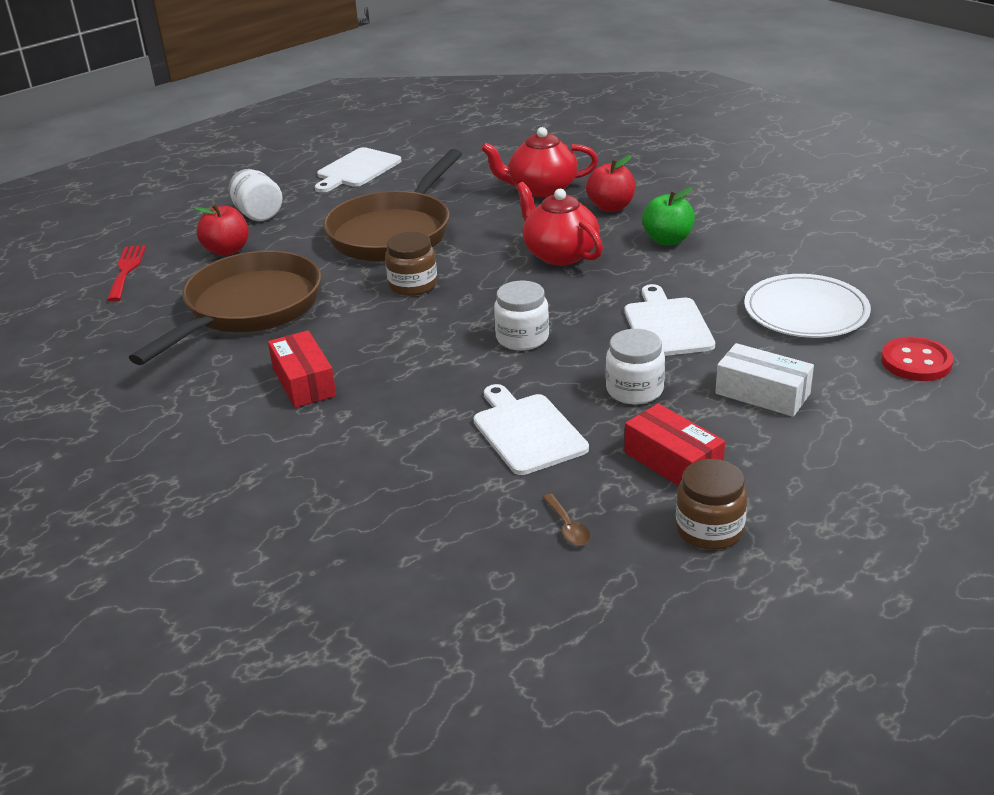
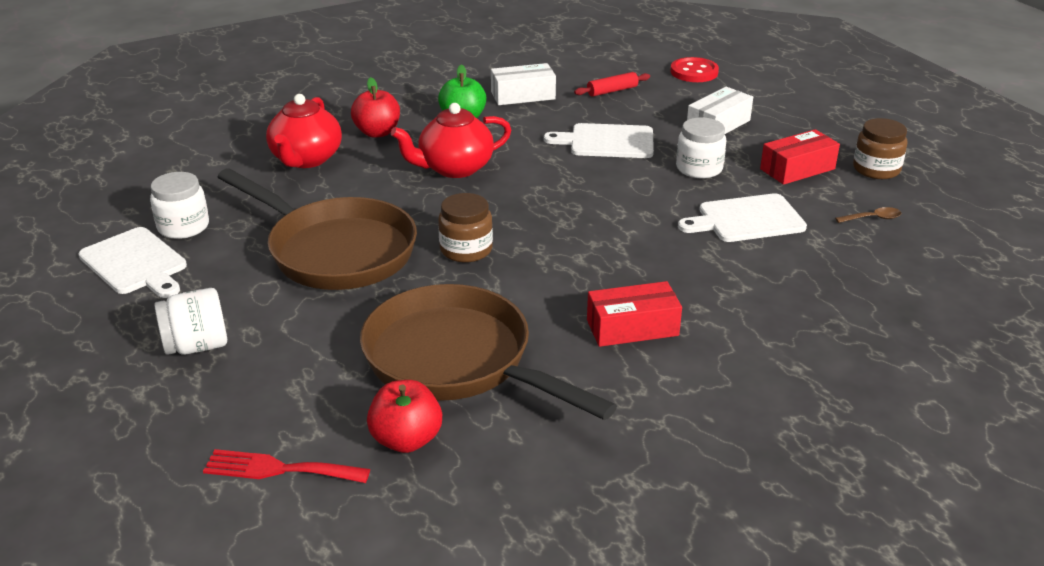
camera: 80 degrees left, 0 degrees up
(227, 250) = (286, 375): red apple -> red apple (406, 440)
(522, 338) = (599, 204): white jar -> white jar (183, 227)
(749, 261) = (523, 95): none -> white box
(805, 312) = (612, 91): white plate -> red rolling pin

